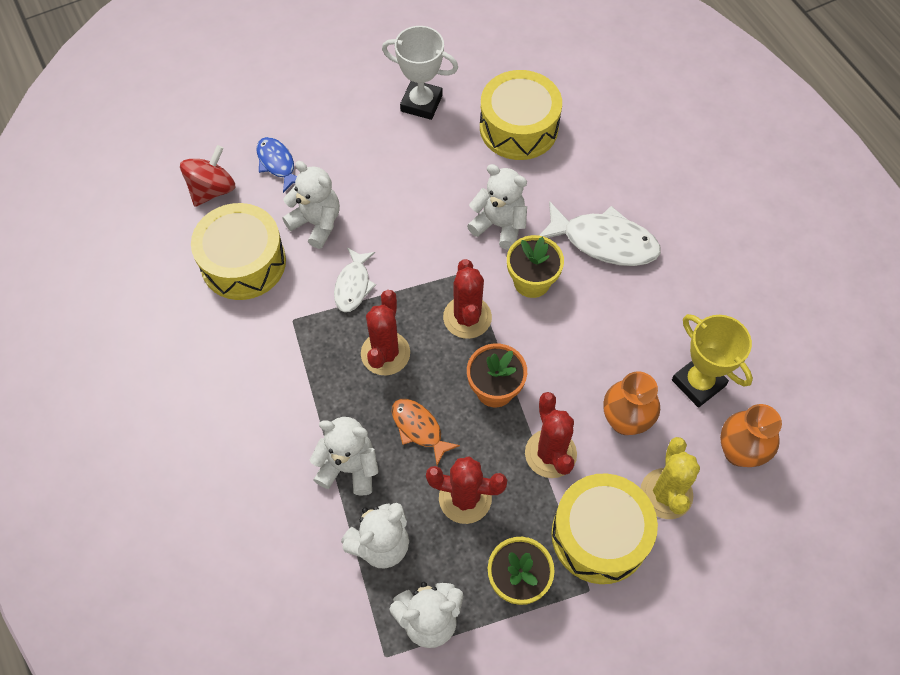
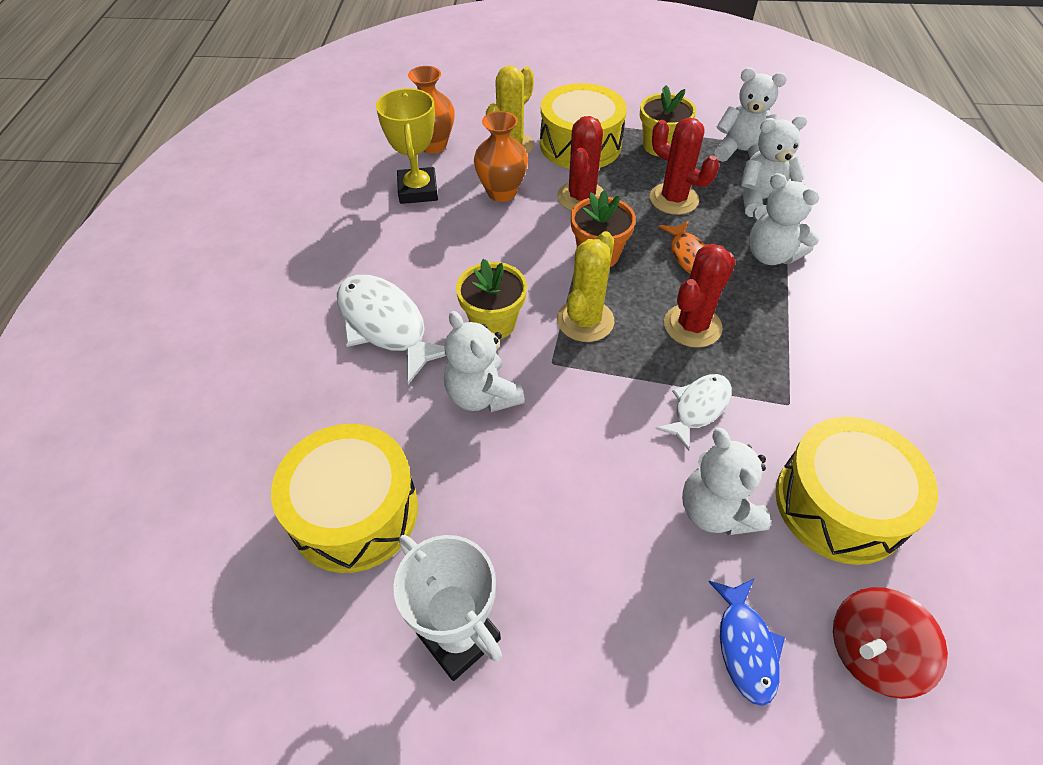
camera: 150 degrees left, 10 degrees down
(467, 317) = (585, 321): red cactus -> yellow cactus

